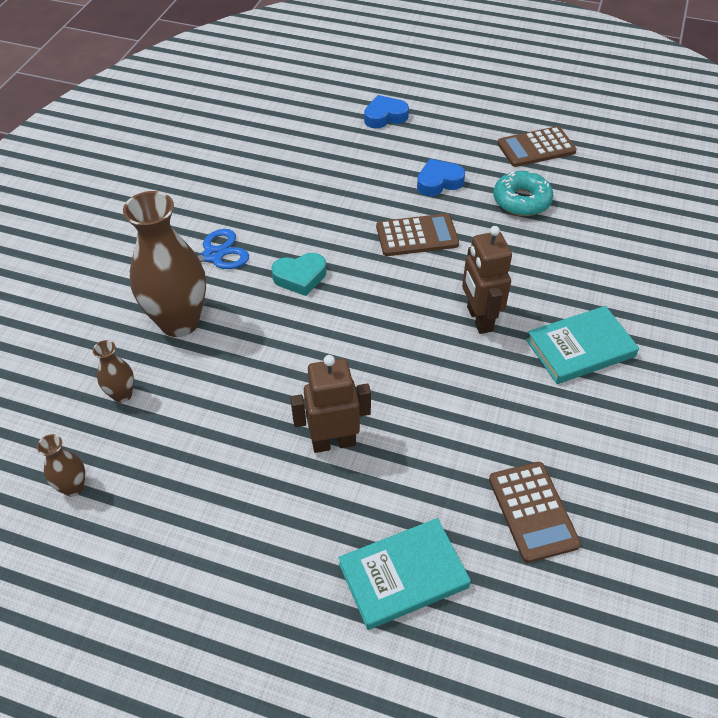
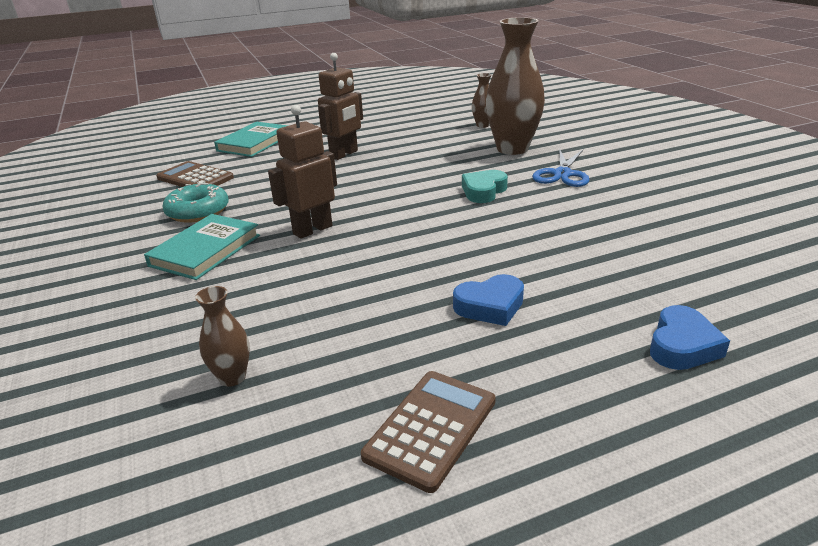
camera: 140 degrees right, 20 degrees down
(73, 487) = (446, 107): brown vase -> brown vase (232, 377)
(417, 236) = (438, 252): brown calculator -> none
(439, 182) = (490, 306): blue heart -> blue heart turned 45 degrees clockwise
(479, 319) = (312, 230): brown robot -> brown robot turned 75 degrees counterclockwise
(521, 200) = (372, 338): turquoise donut -> turquoise donut (198, 211)

